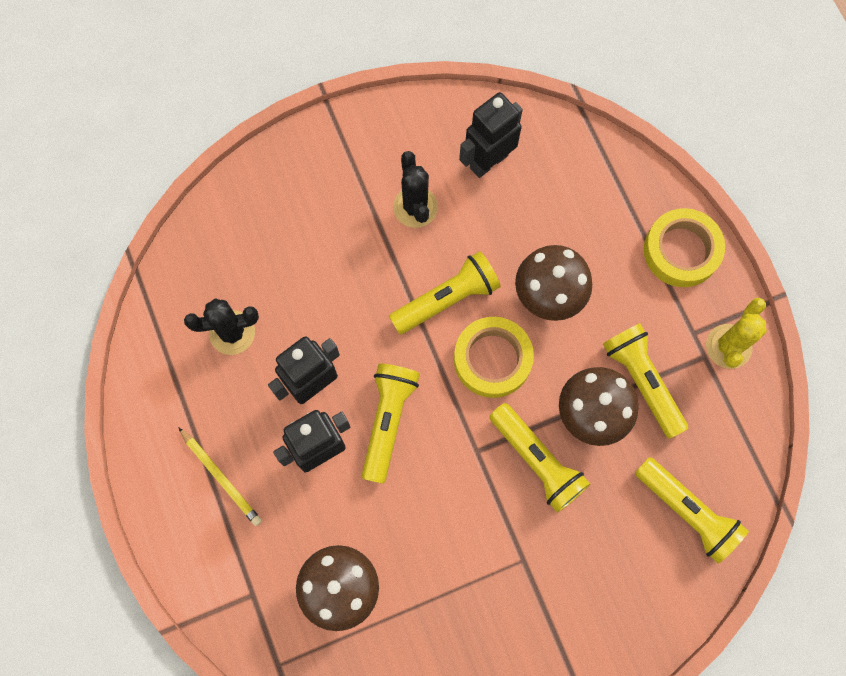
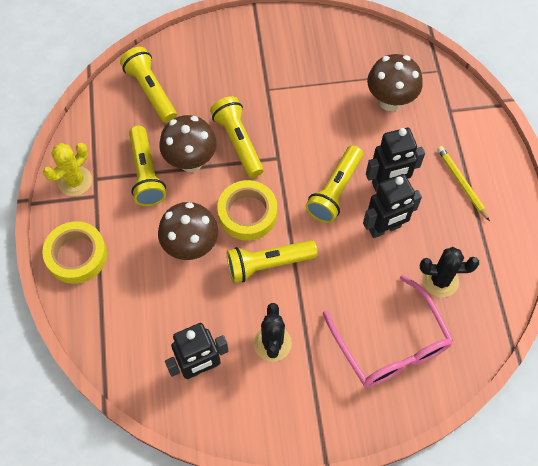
camera: 165 degrees left, 10 degrees down
(279, 240) = (391, 344): none -> pink glasses

